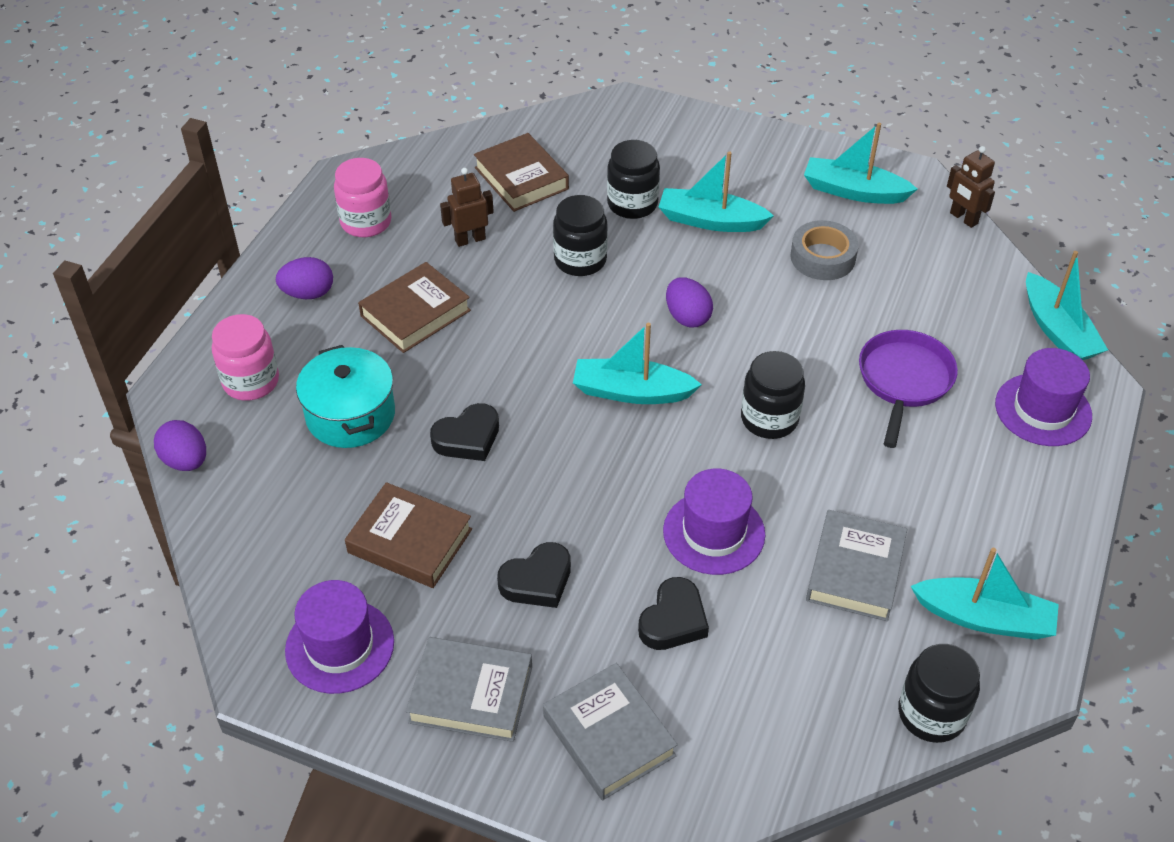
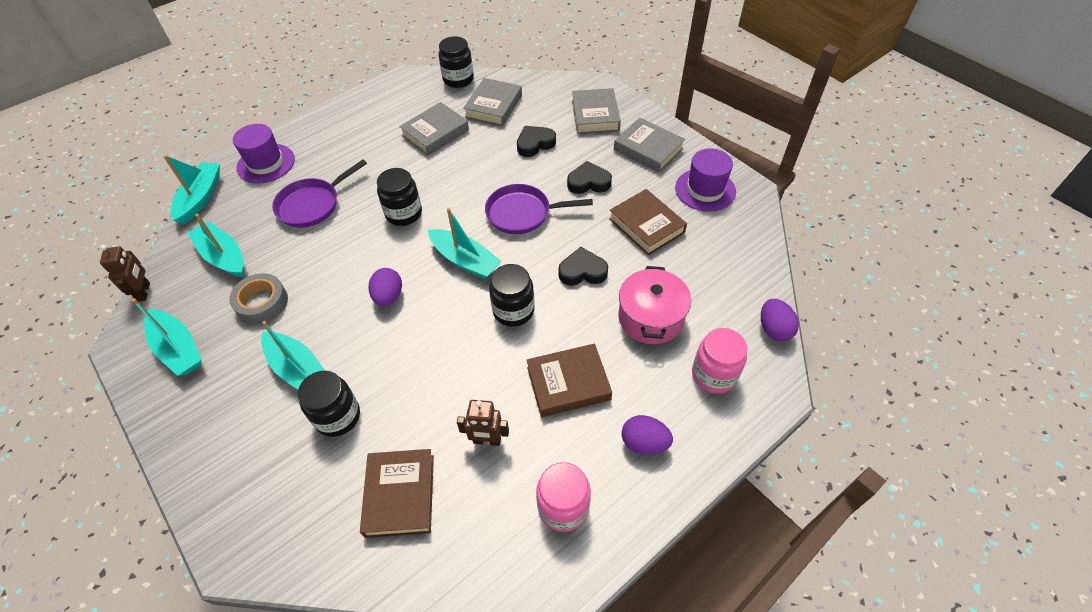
camera: 150 degrees left, 5 degrees up
(350, 415) = (650, 318): turquoise pot -> pink pot
(580, 260) = (419, 377): black jar -> black jar (513, 310)
(603, 487) = (523, 213): none -> purple pan
(714, 533) = (485, 171): purple hat -> none
(809, 674) = (493, 106): none -> grey book
(984, 618) = (401, 99): turquoise boat -> turquoise boat (223, 256)

